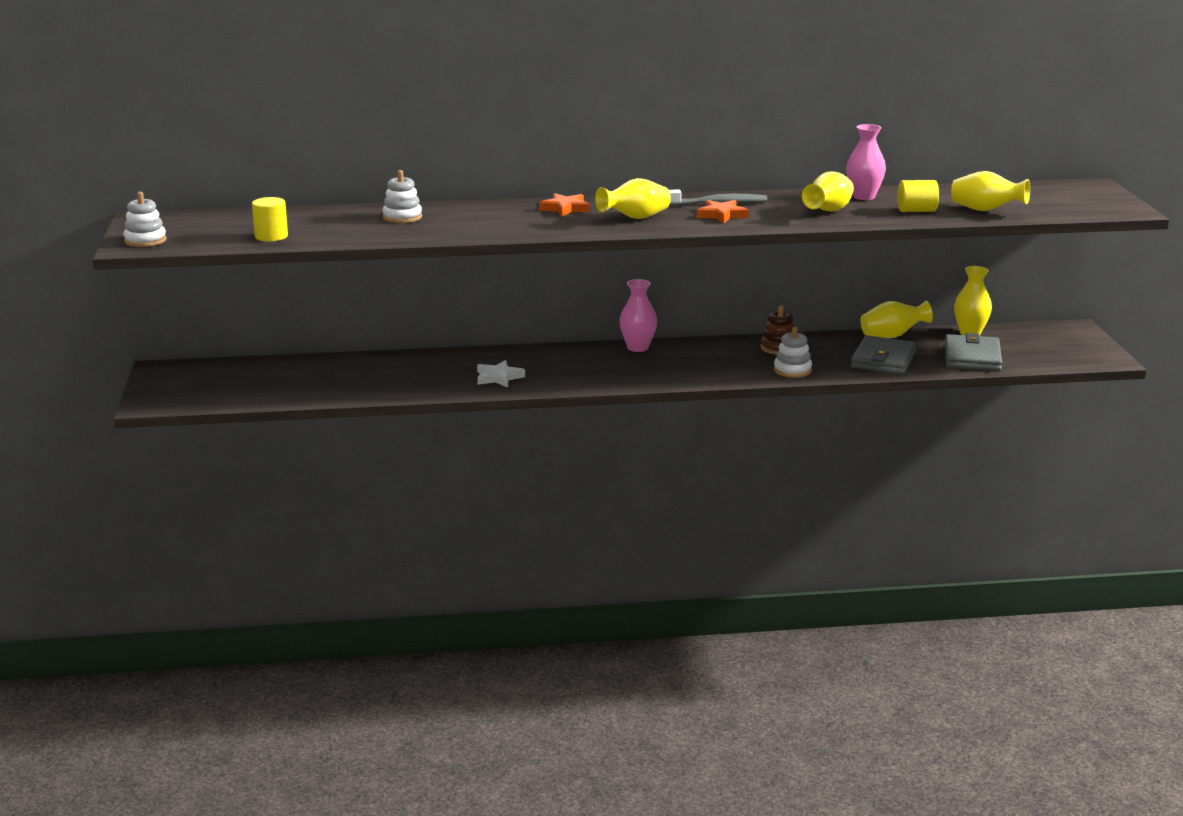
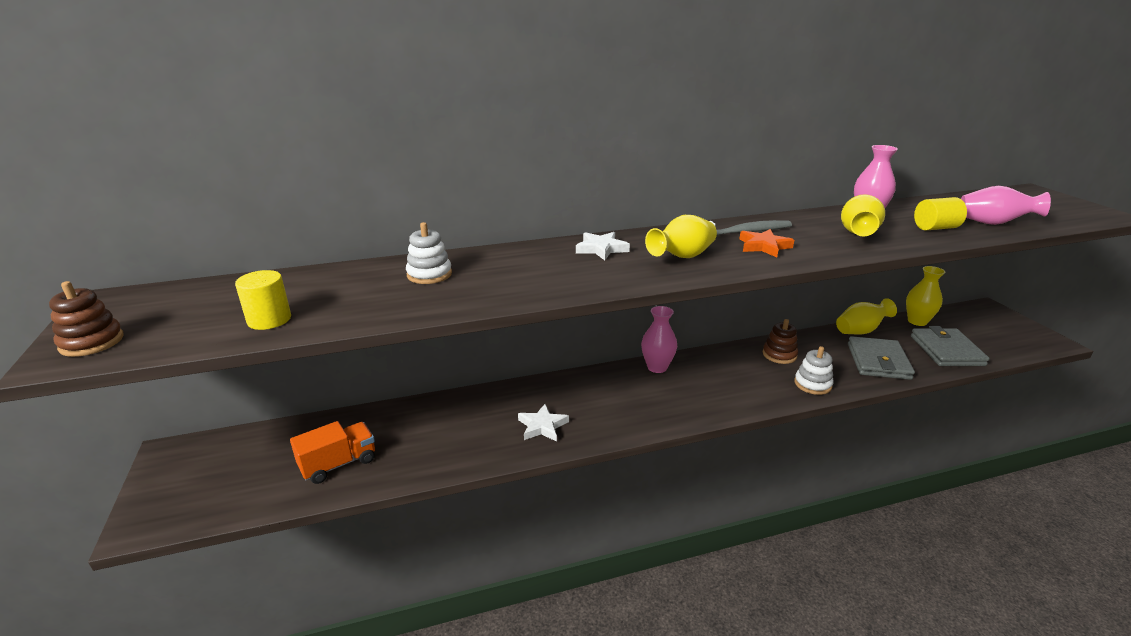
camera: 10 degrees left, 5 degrees up
(145, 240) = (92, 342): white stacking toy -> brown stacking toy
(307, 385) = (338, 464): none -> orange truck
(565, 208) = (601, 249): orange star -> white star
(985, 210) = (993, 223): yellow vase -> pink vase

